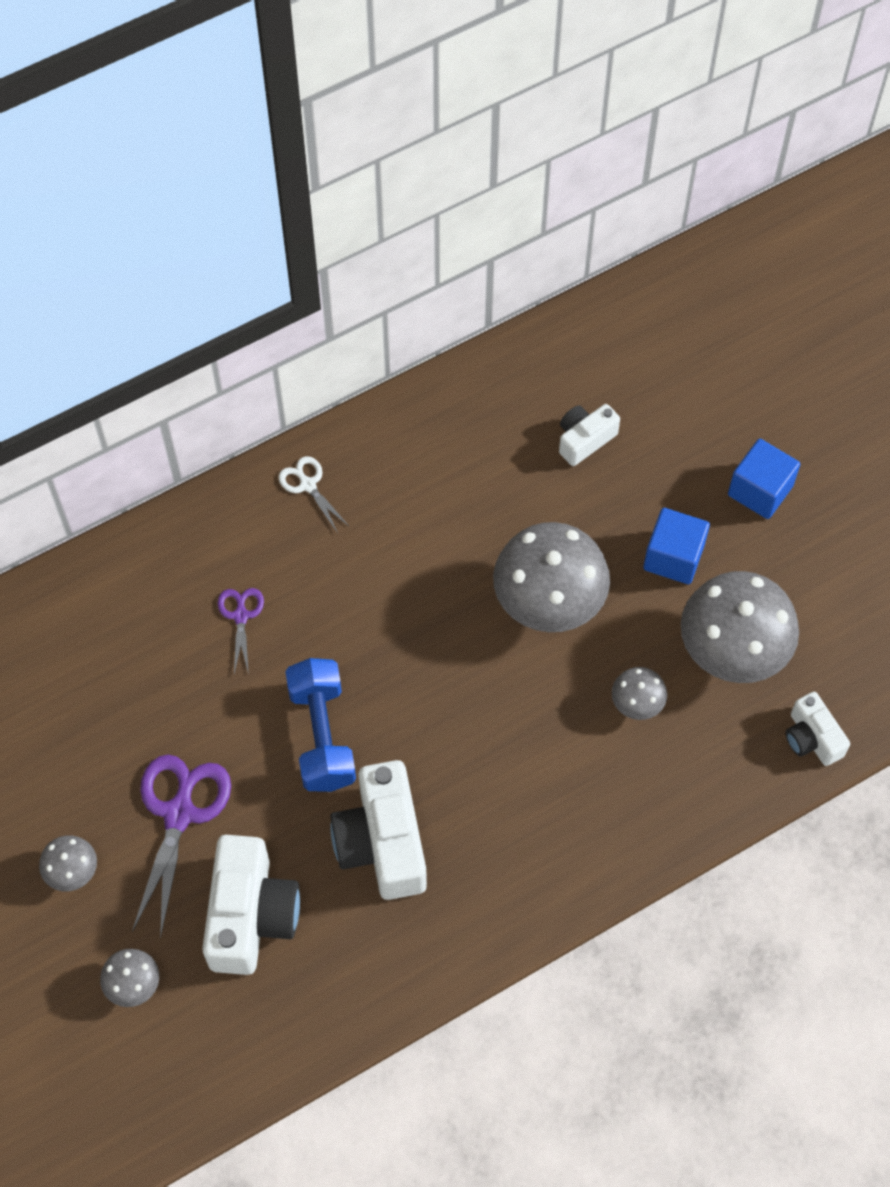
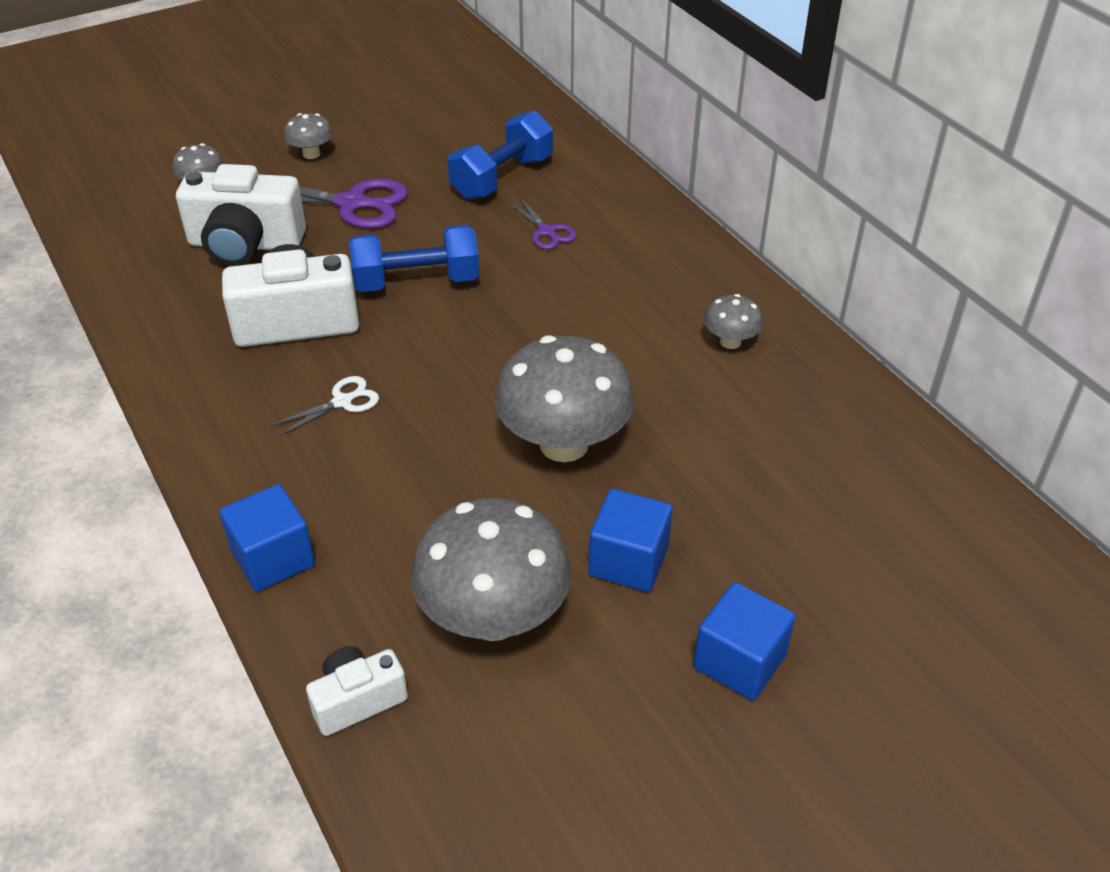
camera: 90 degrees right, 20 degrees down
(137, 661) = (502, 178): none -> blue dumbbell
(241, 616) = (546, 231): purple scissors -> purple scissors turned 60 degrees clockwise
(308, 485) = (695, 269): white scissors -> white scissors (342, 402)
(584, 440) = (788, 479): white camera -> none
(637, 703) = (427, 519): grey mushroom -> grey mushroom (730, 342)
(684, 817) = (273, 558): none -> blue cube

